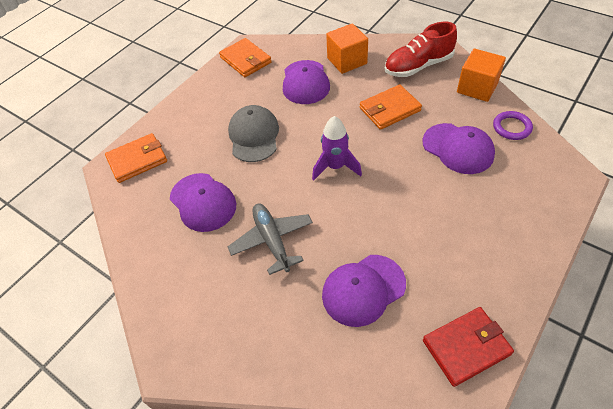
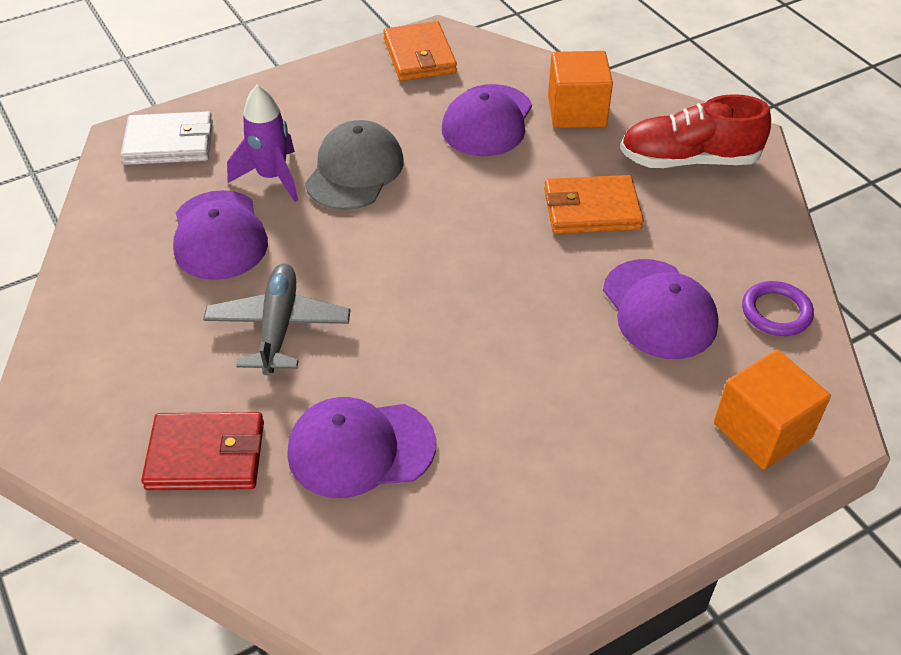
camera: 20 degrees right, 5 degrees down
(137, 160) = (169, 143): orange wallet -> white wallet
(335, 167) = (444, 261): purple rocket -> purple rocket (272, 177)
(466, 347) = (454, 593): red wallet -> red wallet (206, 455)
(477, 88) = (764, 229): orange cube -> orange cube (762, 430)

